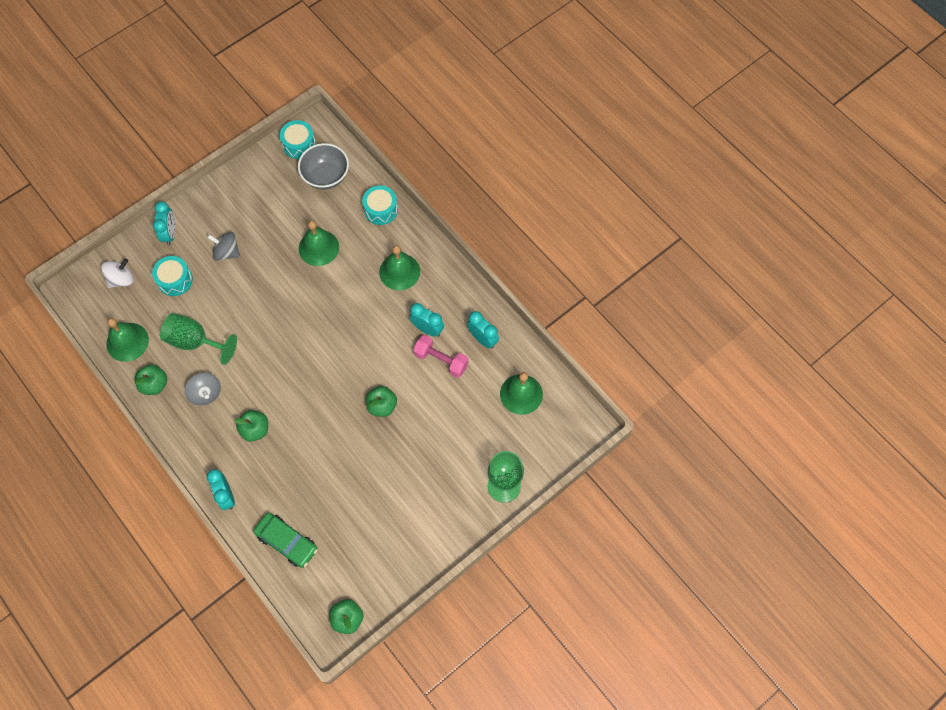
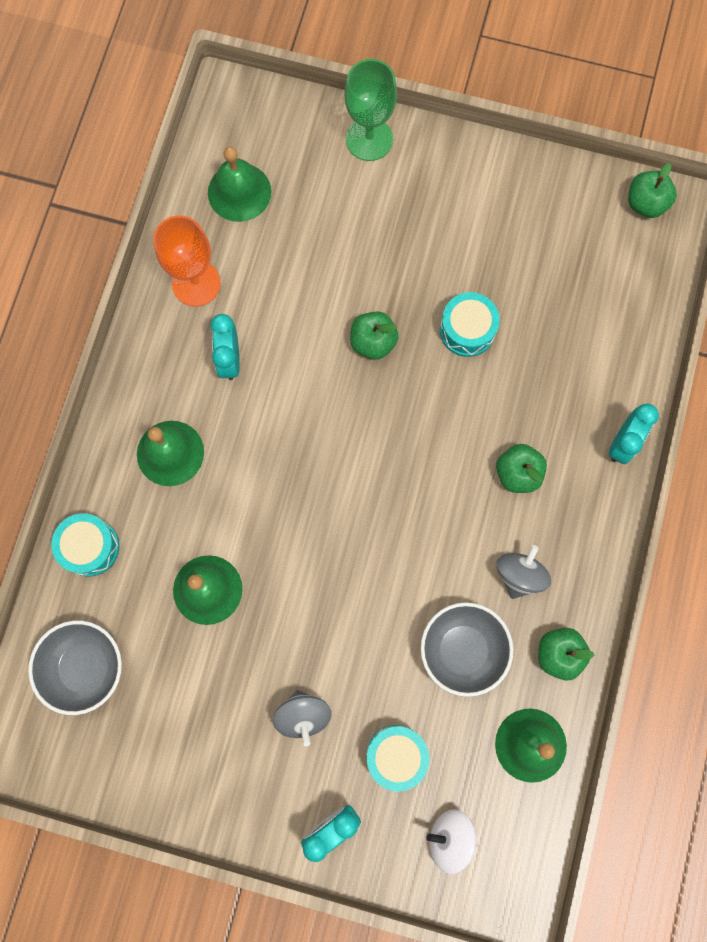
camera: 125 degrees left, 10 degrees up
(195, 341) = (462, 650): green goblet -> grey bowl
(287, 542) = (618, 331): green car -> none
(299, 145) = (55, 751): turquoise drum -> turquoise drum (467, 330)
(441, 360) = (261, 313): pink dumbbell -> none
(482, 339) = (196, 283): turquoise clock -> orange goblet

